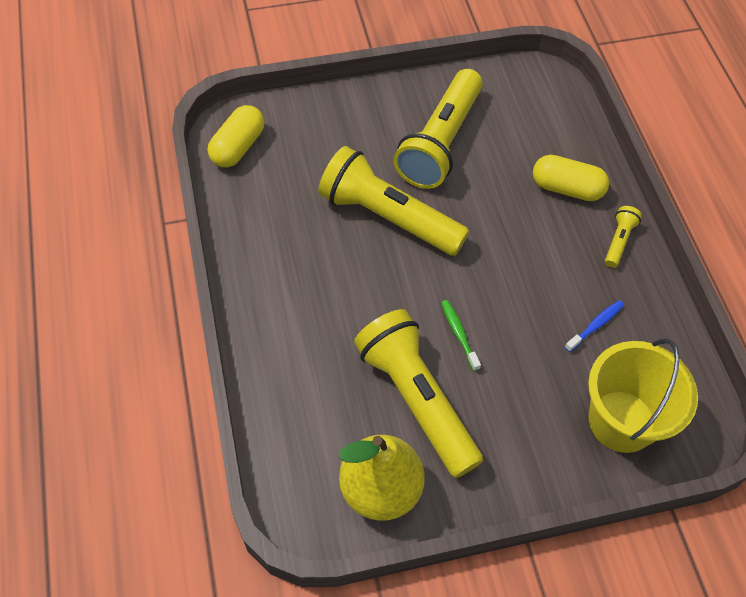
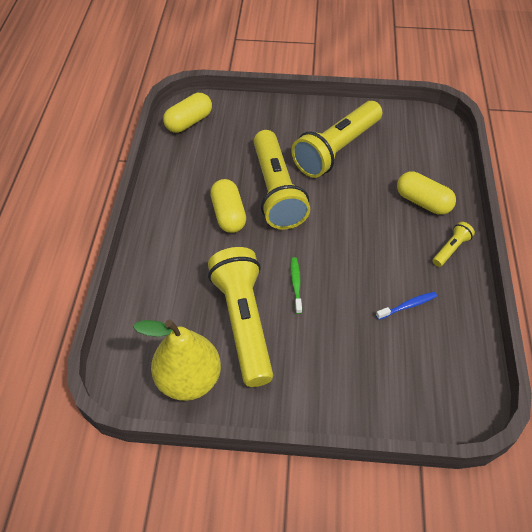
camera: 20 degrees right, 5 degrees down
(341, 264) = (228, 214): none -> yellow capsule
(388, 217) = (276, 191): yellow flashlight -> yellow flashlight turned 150 degrees counterclockwise
(621, 421) = (402, 383): yellow bucket -> none

